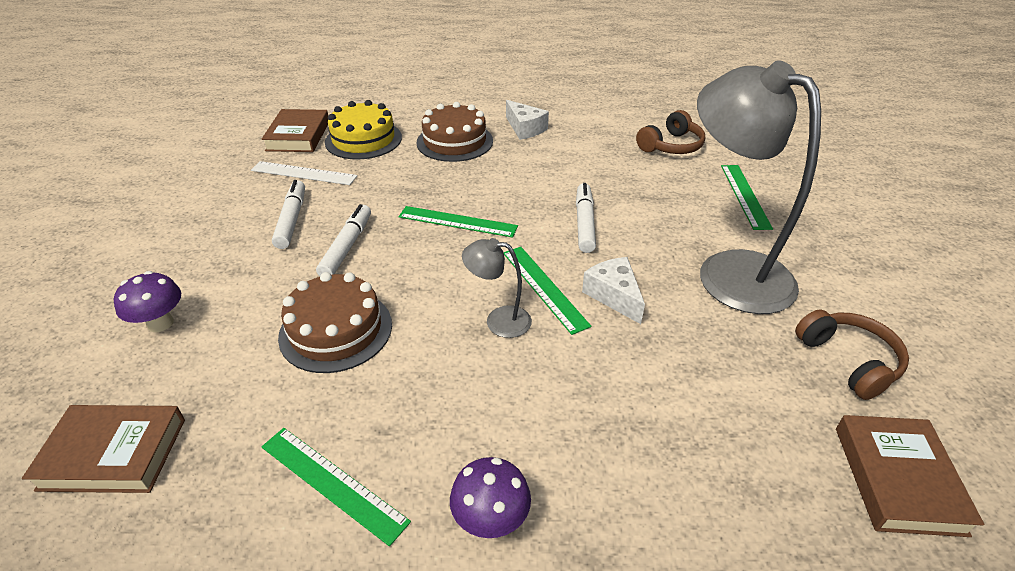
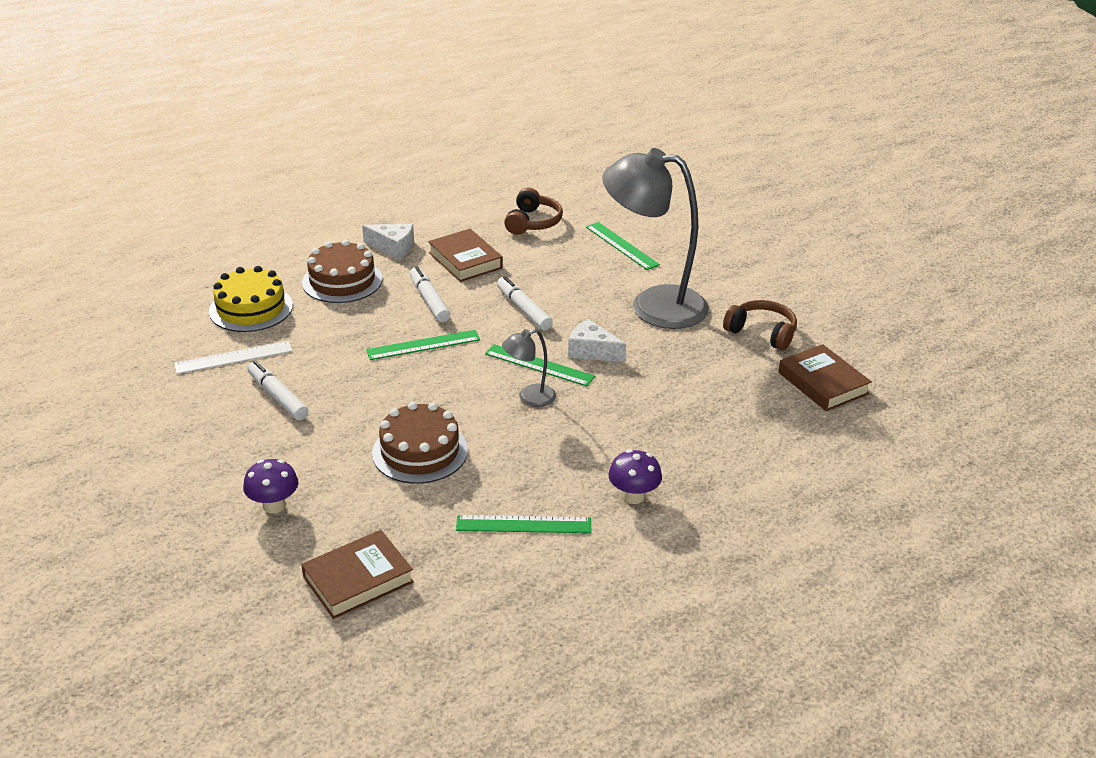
camera: 35 degrees left, 5 degrees down
(298, 136) = (178, 327): brown book -> brown book (465, 260)
(347, 247) = (355, 397): white marker -> white marker (429, 300)

